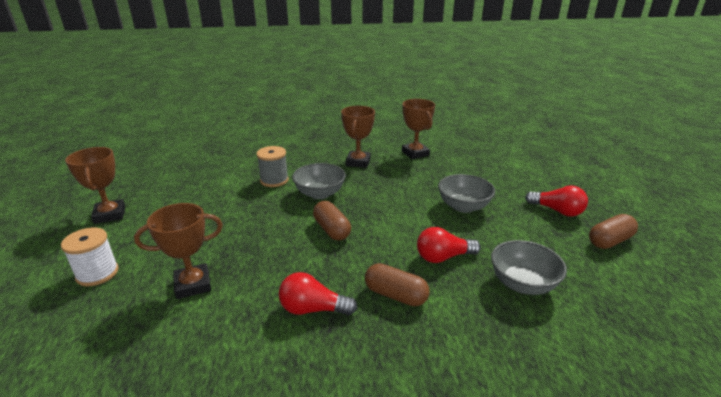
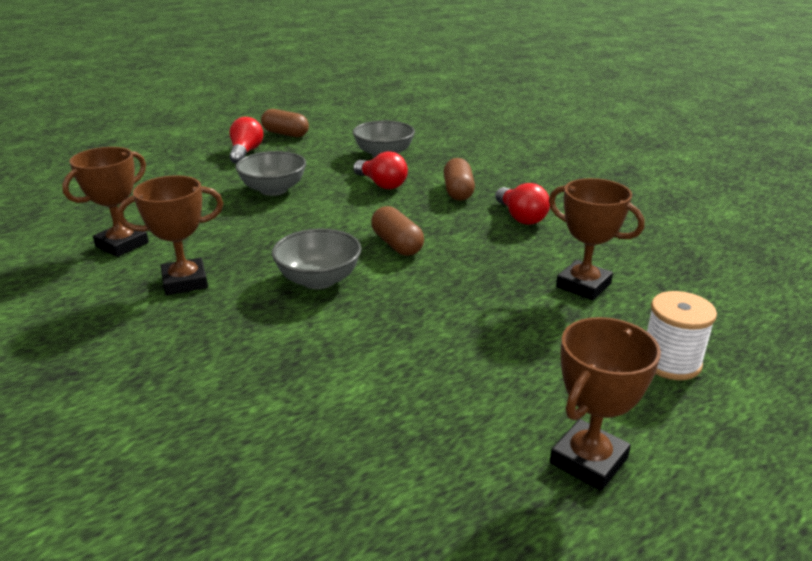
camera: 120 degrees left, 0 degrees up
(274, 180) = (309, 336): grey spool -> none
(331, 230) = (397, 244): brown capsule -> brown capsule turned 60 degrees counterclockwise

